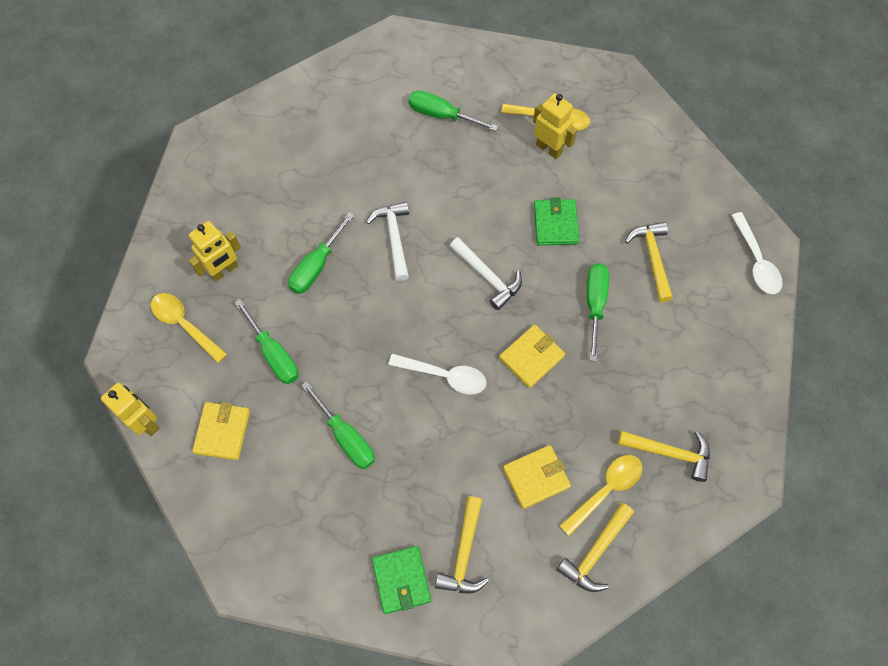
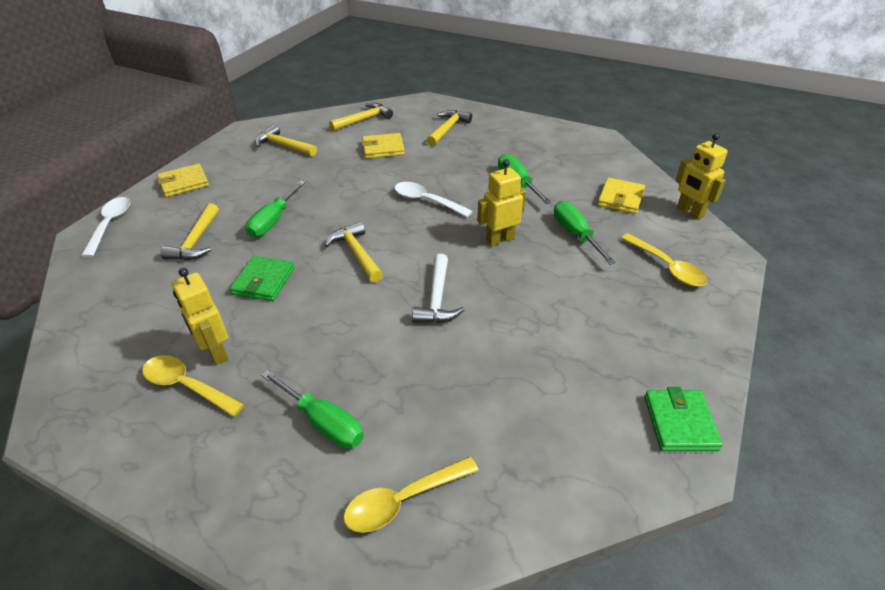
camera: 165 degrees left, 25 degrees down
(224, 270) = (630, 302): yellow robot -> yellow robot (500, 239)
(317, 266) = (526, 289): green screwdriver -> none
(401, 580) = (492, 125): green wallet -> green wallet (680, 423)
(487, 277) = (357, 253): white hammer -> yellow hammer
(531, 357) = (349, 200): yellow wallet -> yellow wallet (184, 183)
(606, 490) = (339, 138): yellow spoon -> yellow spoon (403, 500)

